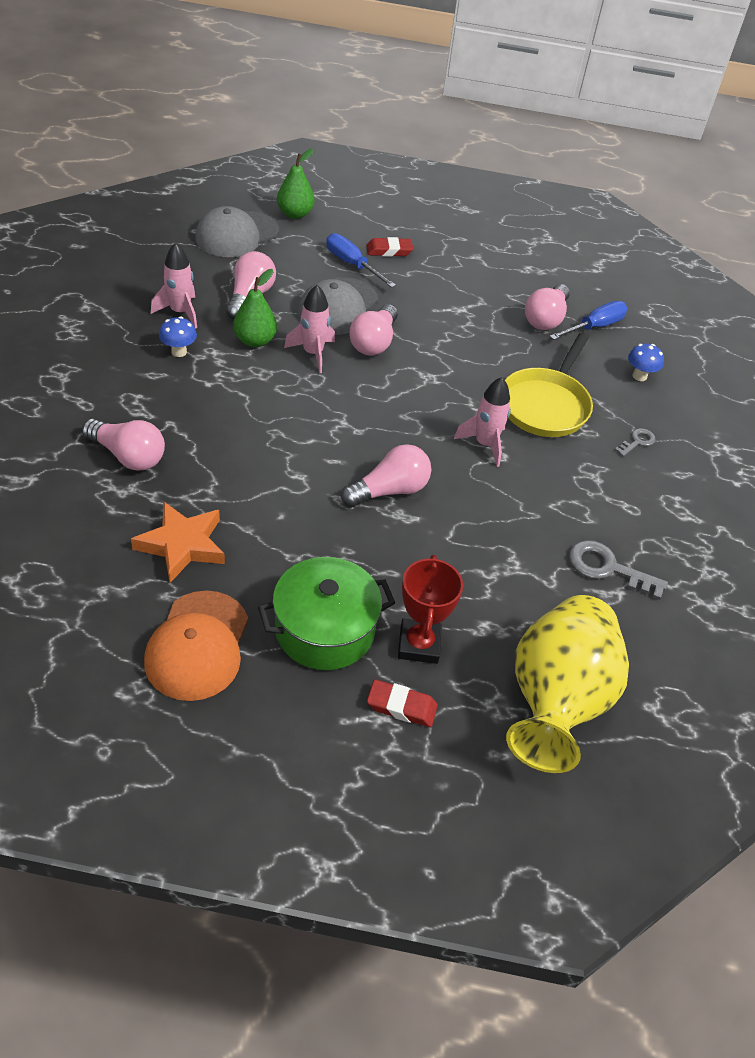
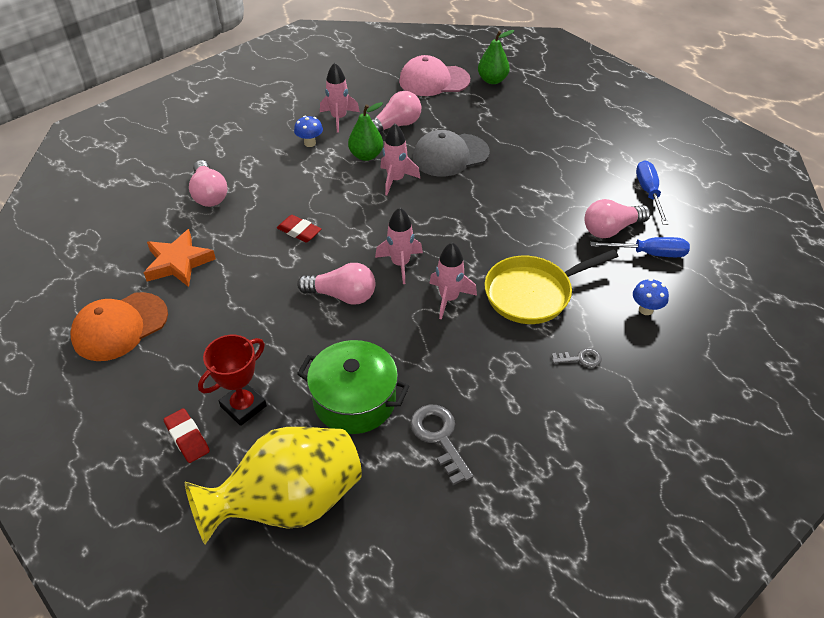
camera: 45 degrees right, 0 degrees up
(236, 235) = (434, 80): grey cap -> pink cap
(324, 629) = (198, 361): green pot -> green pot (354, 400)
(352, 264) = (495, 130): blue screwdriver -> blue screwdriver (648, 192)
(374, 342) = (448, 190): pink light bulb -> none
(389, 251) = (536, 130): red eraser -> red eraser (299, 231)
(408, 434) = (400, 264): none -> pink rocket

